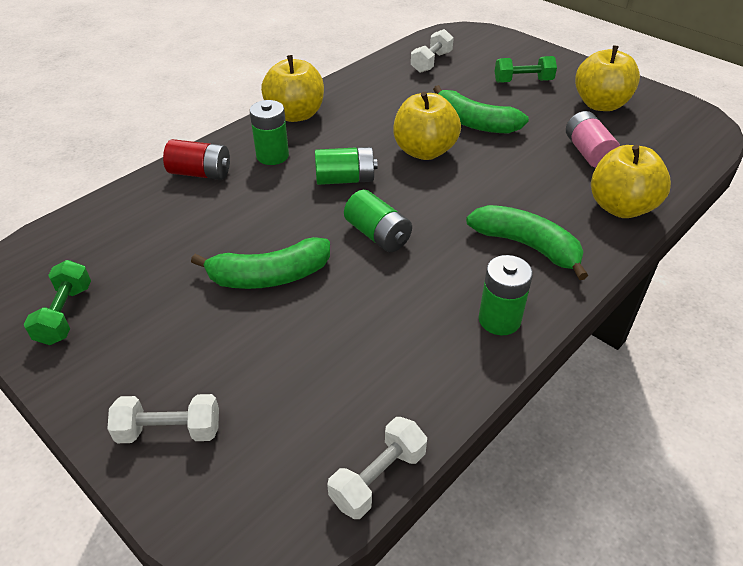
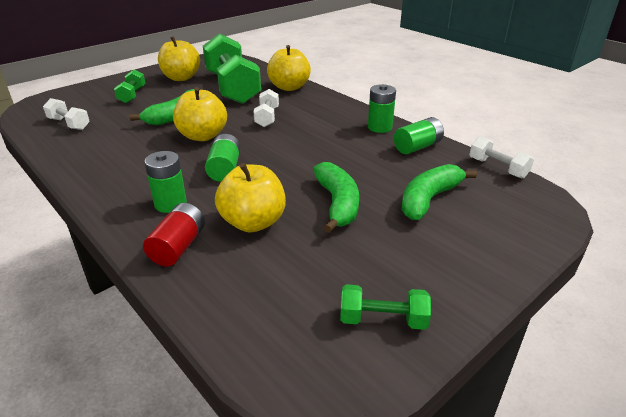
camera: 85 degrees left, 10 degrees down
(169, 431) = (492, 242): white dumbbell -> white dumbbell (267, 117)
(296, 114) = (105, 191): yellow apple -> yellow apple (253, 222)
(377, 235) = (297, 159): green battery -> green battery (417, 147)
(526, 246) = (318, 114): green banana -> green banana (429, 199)
(588, 152) = (232, 88): pink battery -> green dumbbell

